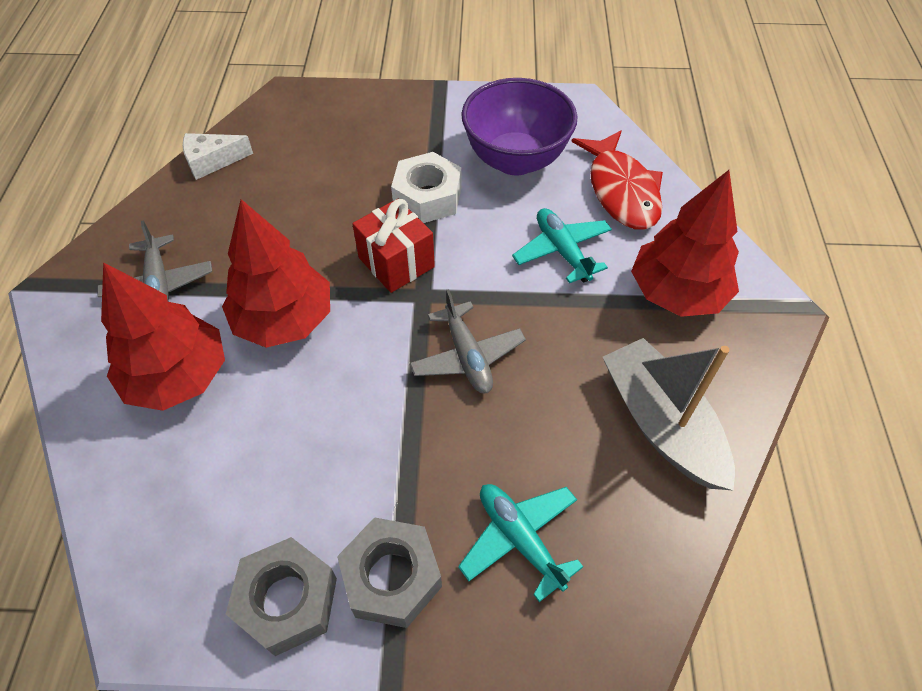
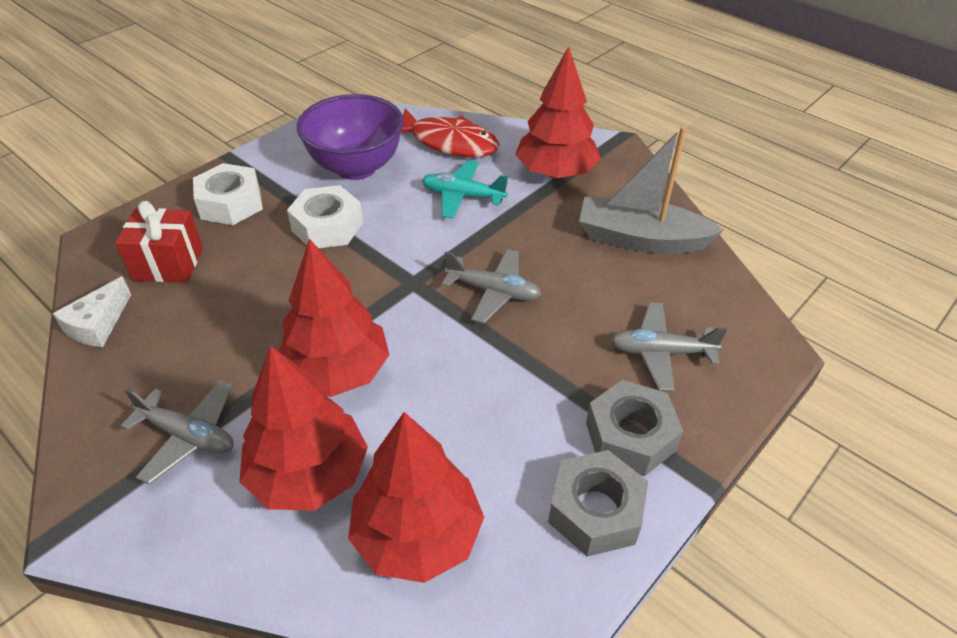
camera: 50 degrees left, 10 degrees down
(173, 485) = (417, 535): none -> red tree
(392, 127) = (231, 204): none -> white nut
(396, 262) = (365, 278): red gift -> red gift (168, 264)
(519, 539) = (660, 352): turquoise plane -> grey plane

